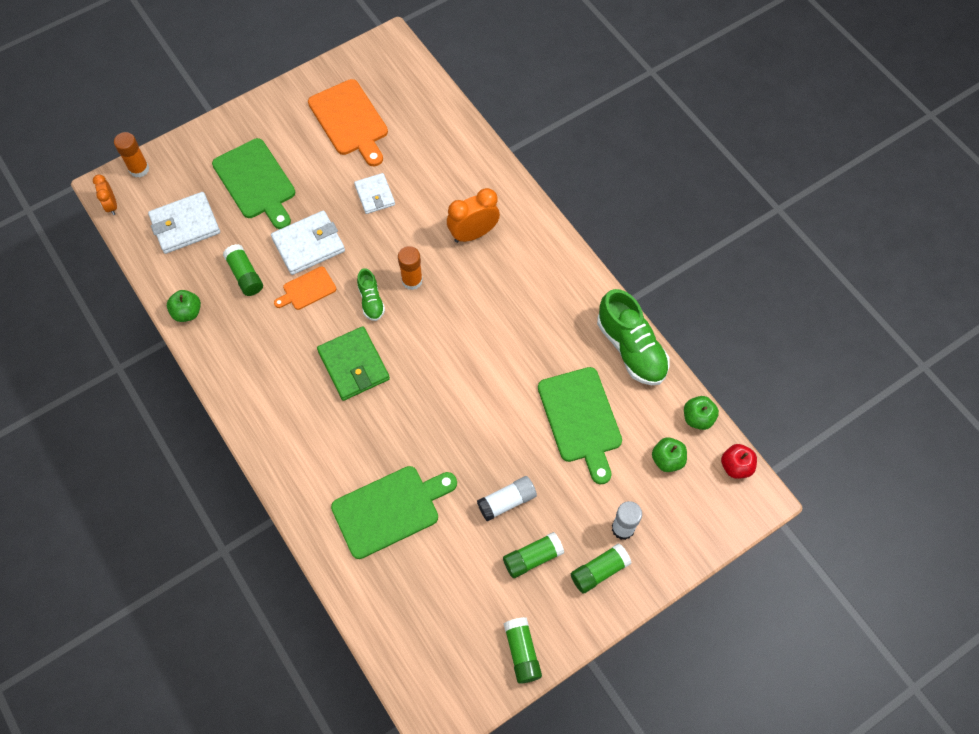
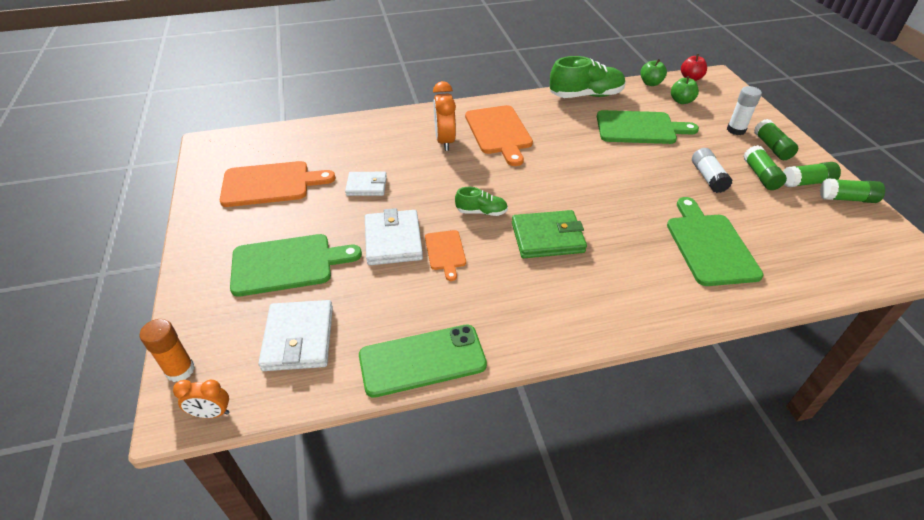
camera: 70 degrees left, 20 degrees down
(187, 312) = (422, 360): green apple -> green phone
(245, 275) = (401, 297): green glue stick -> green glue stick (806, 182)
(412, 280) = (472, 183): orange glue stick -> none
(511, 278) = (499, 132): none -> orange cutting board

